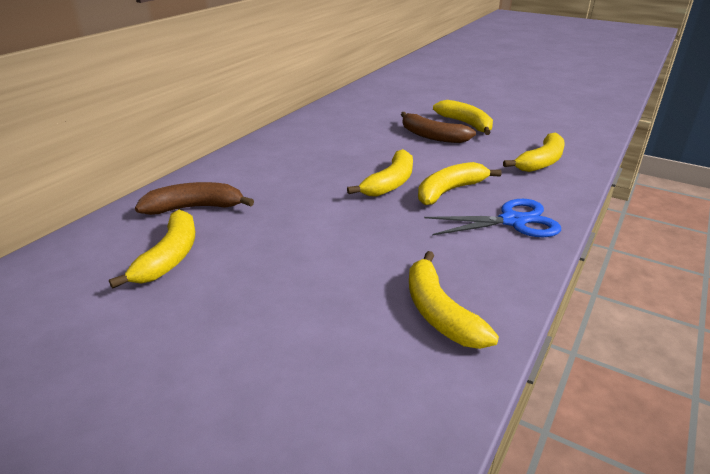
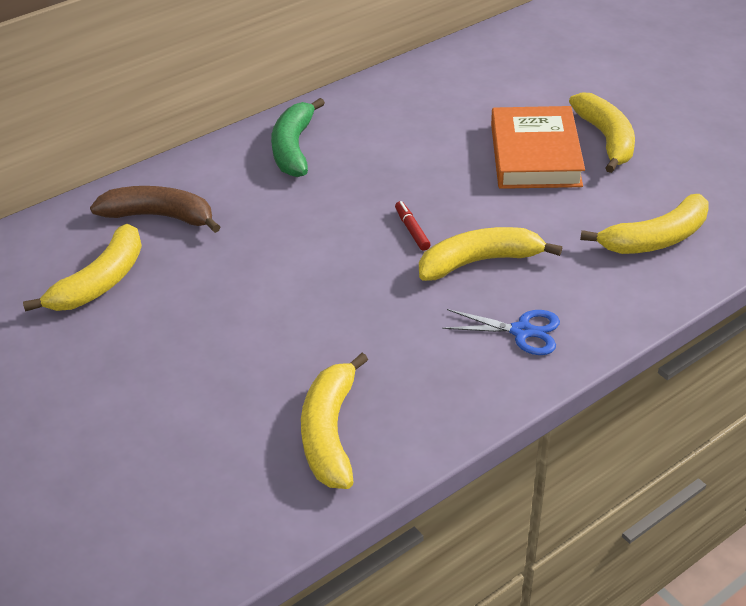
camera: 25 degrees right, 10 degrees up
(271, 156) = (294, 148): none -> green banana
(390, 183) = (412, 230): yellow banana -> red marker
(432, 136) = (535, 155): brown banana -> orange book
(512, 221) = (522, 331): blue scissors -> blue scissors, size x0.66

